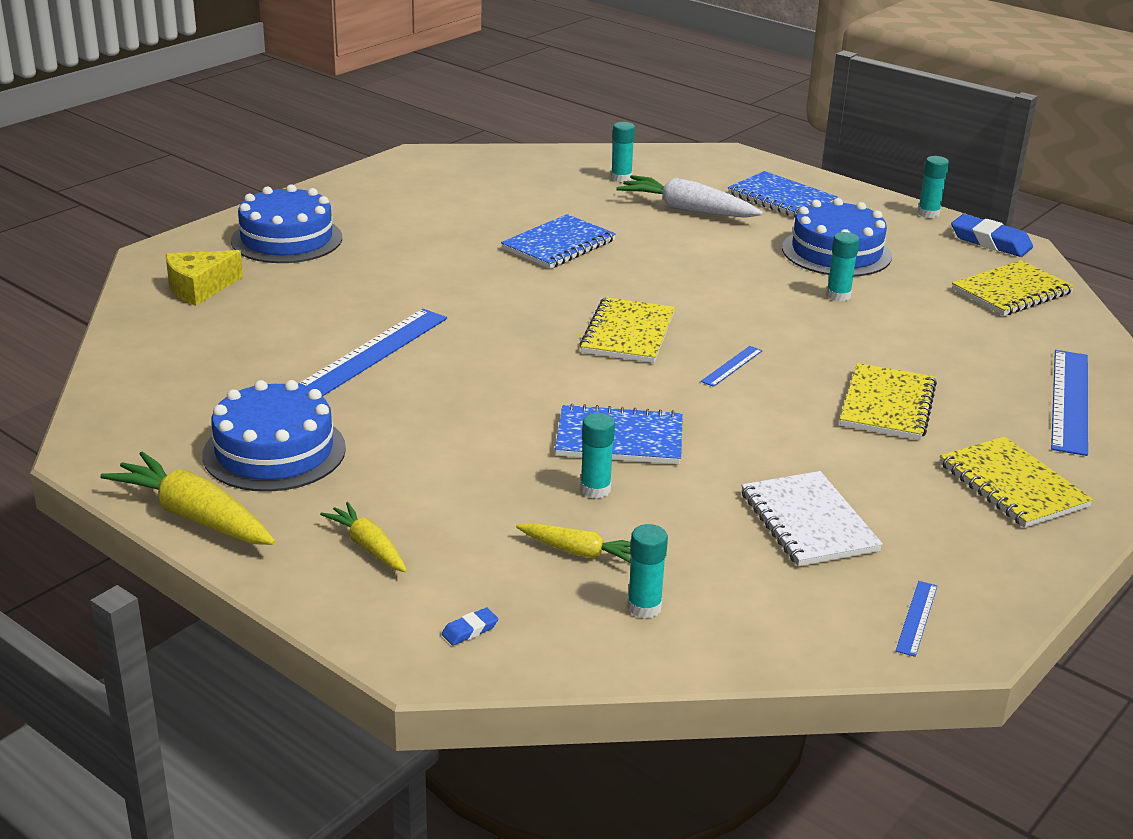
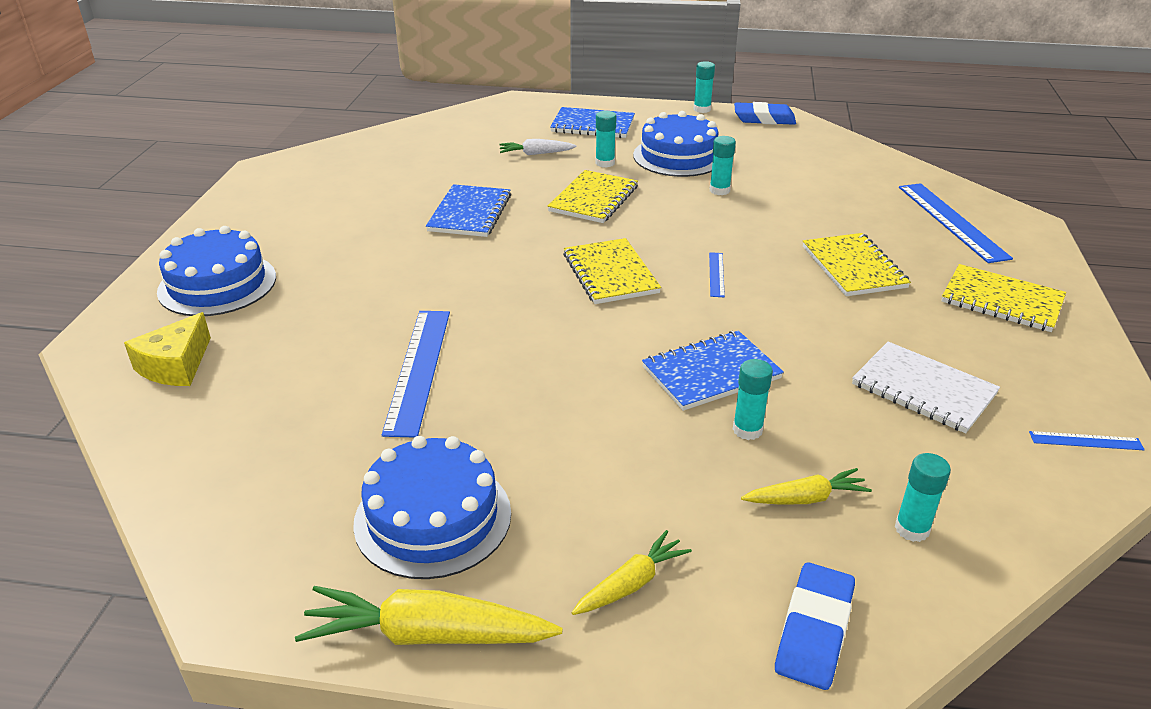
camera: 30 degrees left, 5 degrees up
(368, 547) = (631, 584): yellow carrot -> yellow carrot turned 120 degrees clockwise
(470, 630) = (814, 630): blue eraser -> blue eraser, size x2.20
(621, 178) = (456, 141): turquoise glue stick -> turquoise glue stick (605, 163)
(687, 210) = (536, 154): white carrot -> white carrot, size x0.59
(917, 618) = (1085, 441): blue ruler -> blue ruler turned 75 degrees counterclockwise
(1012, 291) = (820, 151): yellow notebook -> yellow notebook (594, 199)

